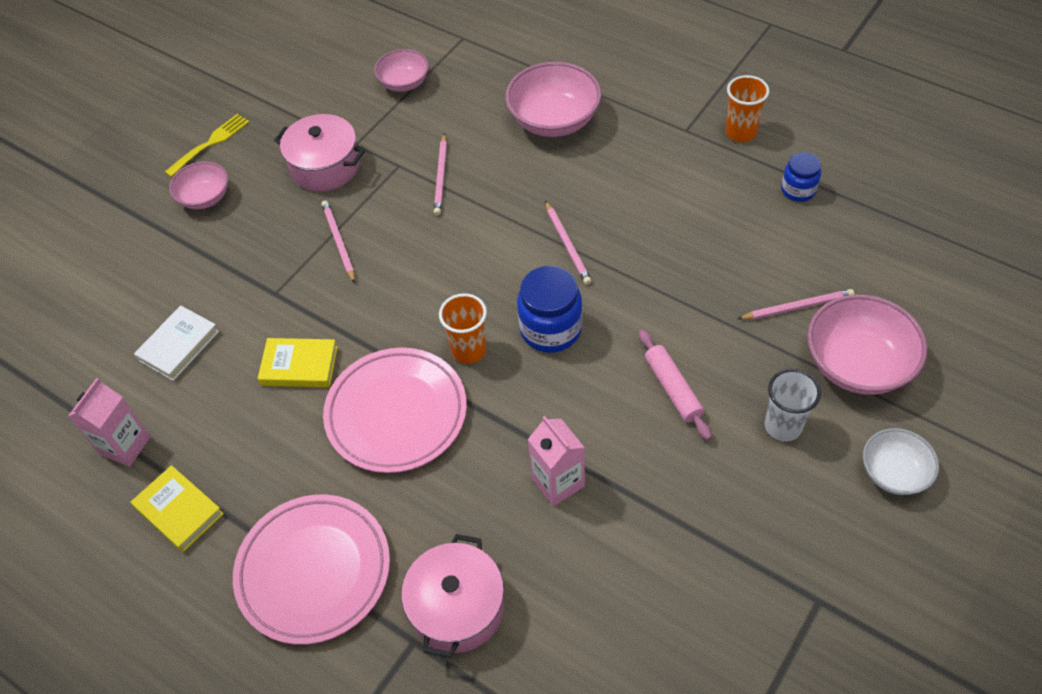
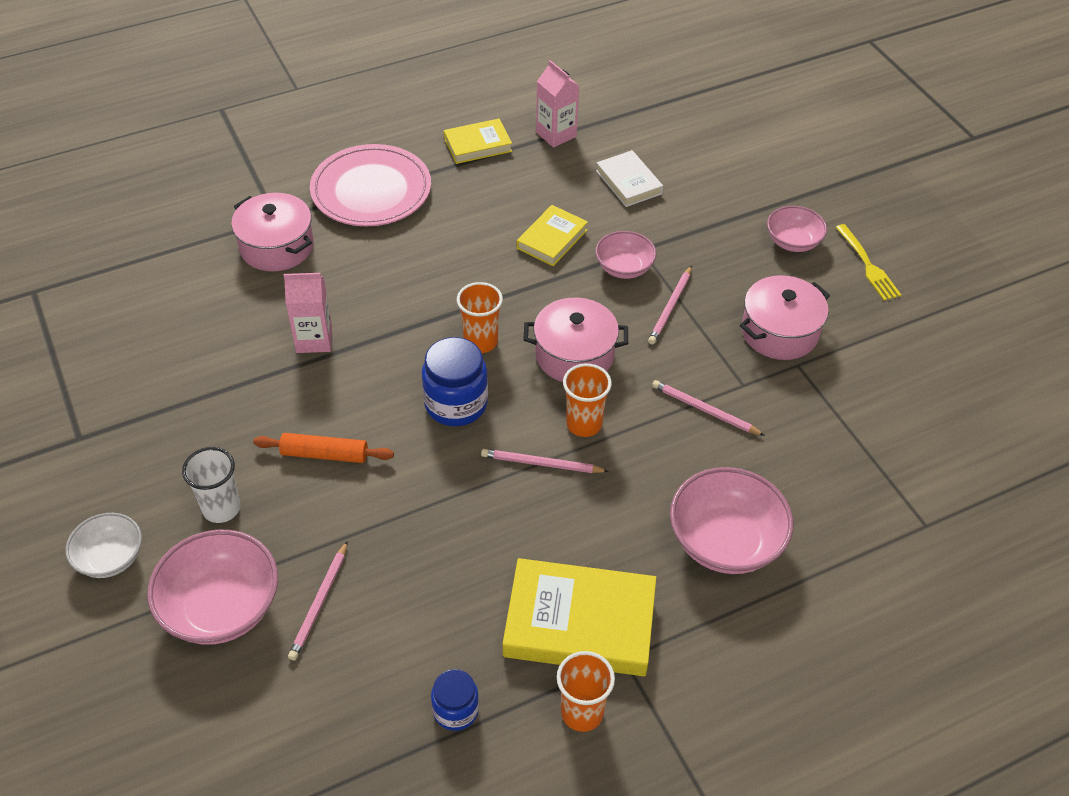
camera: 115 degrees right, 5 degrees down
(339, 242) = (670, 307): pink pencil -> pink pencil turned 105 degrees clockwise
(396, 413) = (458, 276): pink plate -> none
(404, 83) = (873, 439): pink bowl -> pink bowl (624, 268)
(439, 278) = (574, 355): none -> pink pot
(508, 238) = (584, 424): none -> orange cup
(673, 388) = (324, 454): pink rolling pin -> orange rolling pin
(680, 162) = (579, 622): none -> yellow book

